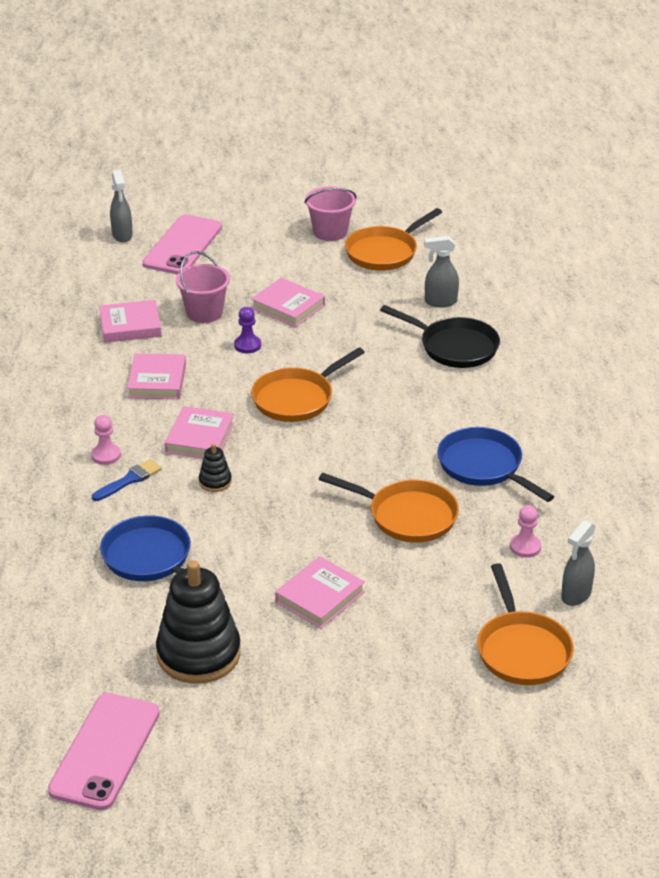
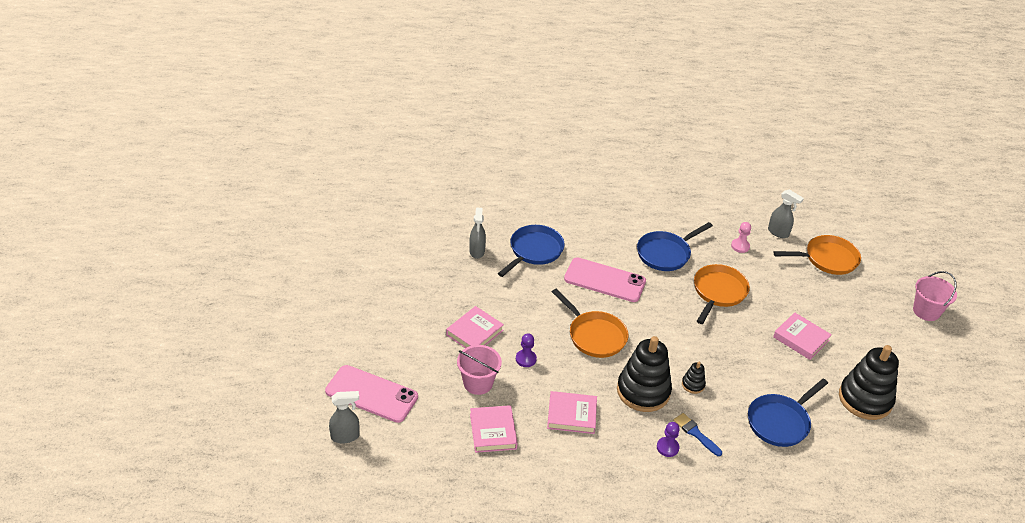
camera: 90 degrees left, 5 degrees up
(105, 751) = (960, 447): pink phone -> pink phone (604, 280)
(106, 455) = (667, 447): pink pawn -> purple pawn
(200, 438) = (643, 391): pink book -> black stacking toy
(330, 232) = (368, 301): pink bucket -> pink bucket (926, 311)
(384, 252) = (405, 273): orange pan -> none
(454, 347) = (534, 251): black pan -> blue pan

